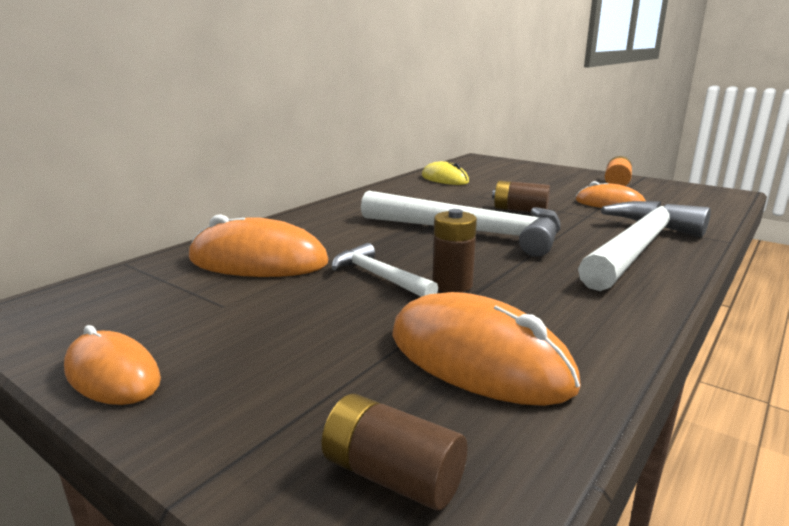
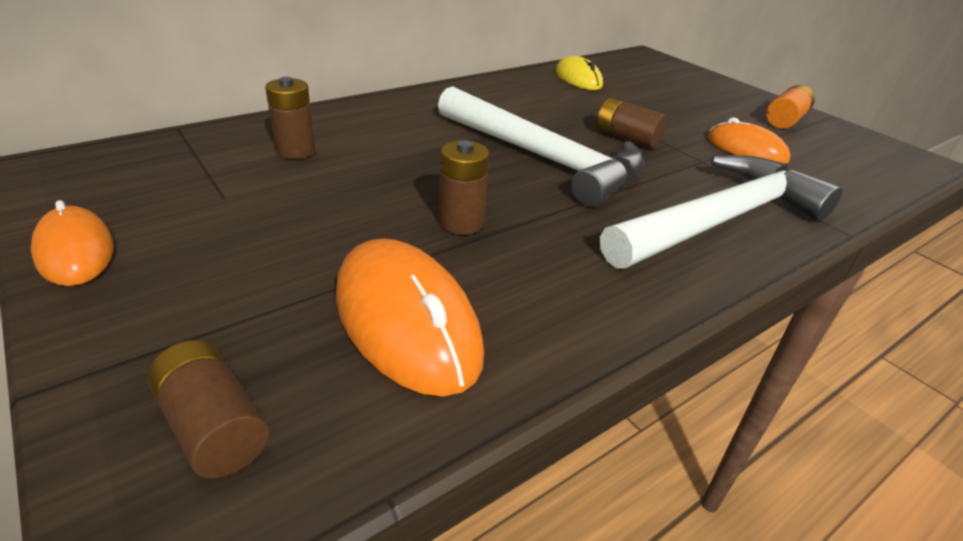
camera: 15 degrees right, 15 degrees up
(258, 261) = (296, 151): orange mouse -> brown battery
(379, 276) = (395, 195): white hammer -> none

